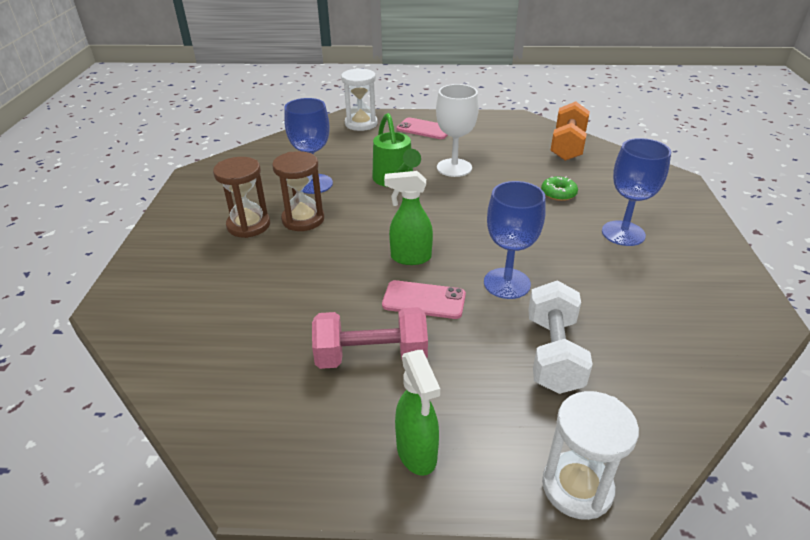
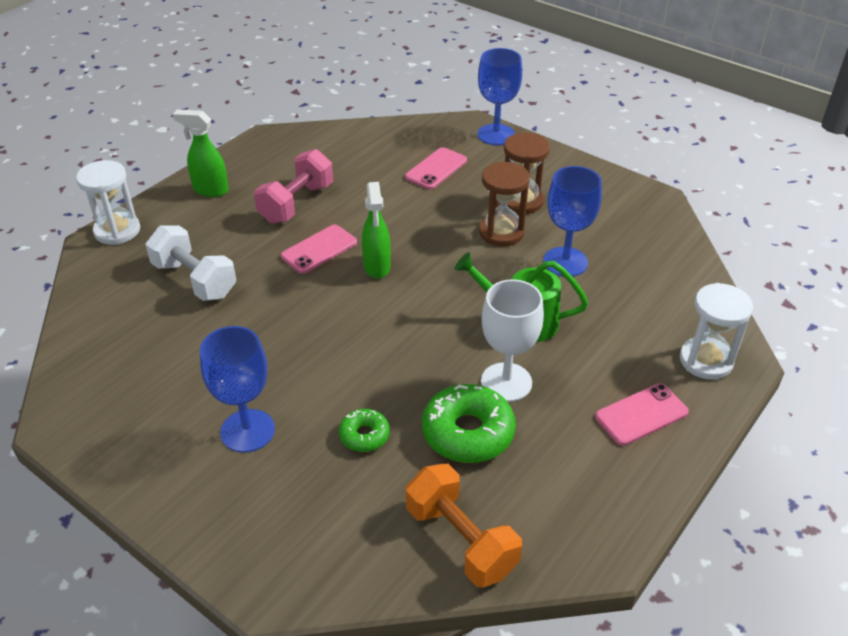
camera: 125 degrees right, 5 degrees up
(228, 291) = (436, 169): none -> pink phone
(410, 258) = (377, 267): green spray bottle -> green spray bottle turned 135 degrees clockwise
(506, 166) = (468, 433): none -> green donut
(507, 283) = (283, 302): blue goblet -> blue goblet (496, 135)

